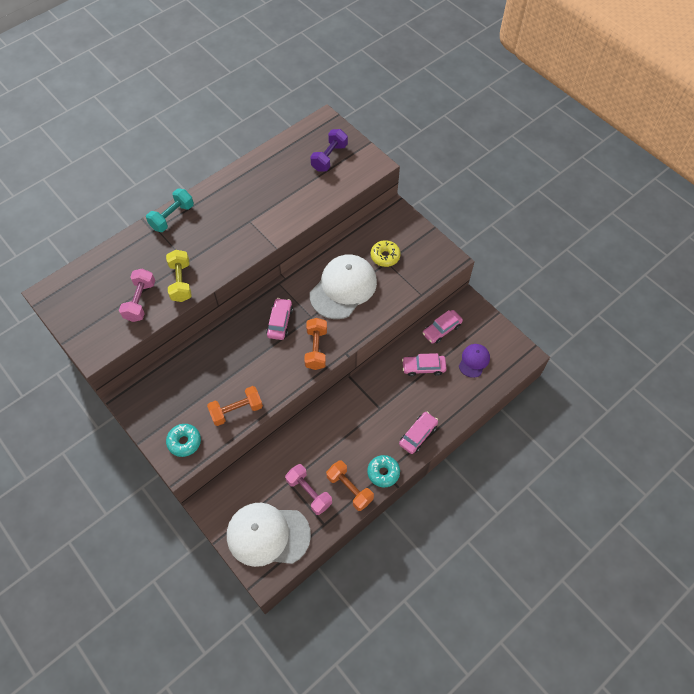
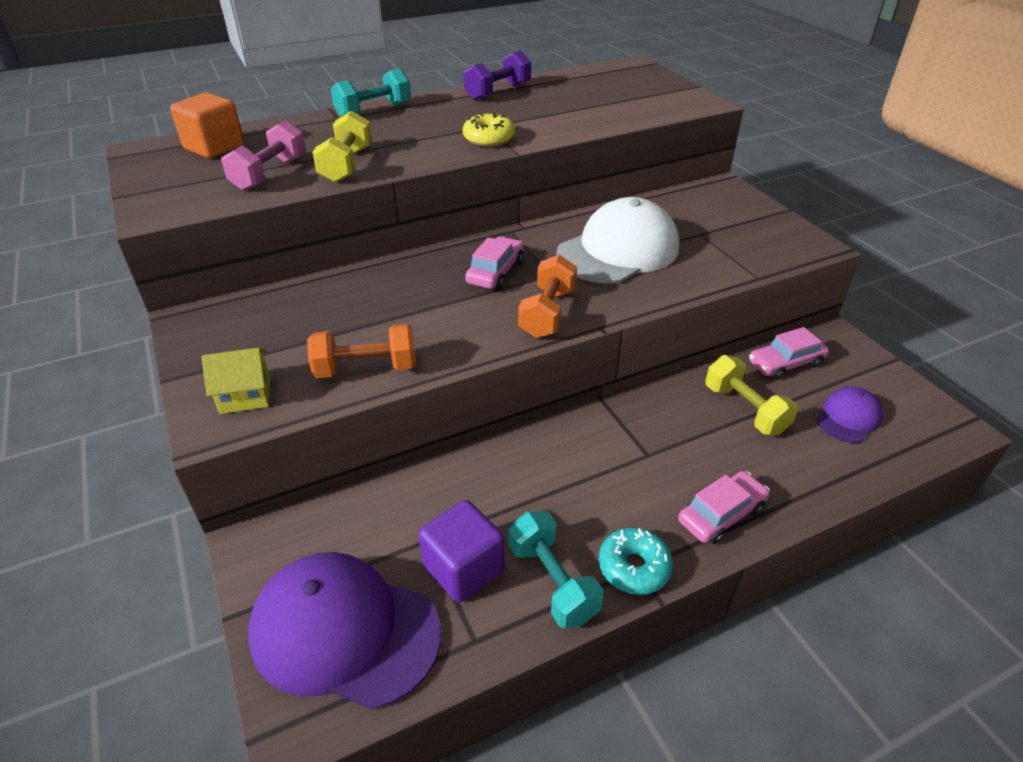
camera: 15 degrees right, 20 degrees down
(92, 281) = (214, 147): none -> orange cube
(184, 442) = (245, 395): turquoise donut -> yellow house
(268, 535) = (344, 631): white cap -> purple cap
(309, 492) = (463, 568): pink dumbbell -> purple cube
(329, 157) = (632, 91): purple dumbbell -> purple dumbbell (498, 92)
(349, 489) = (552, 581): orange dumbbell -> turquoise dumbbell
(385, 256) = (699, 227): yellow donut -> yellow donut (489, 139)
(423, 367) = (745, 409): pink car -> yellow dumbbell

